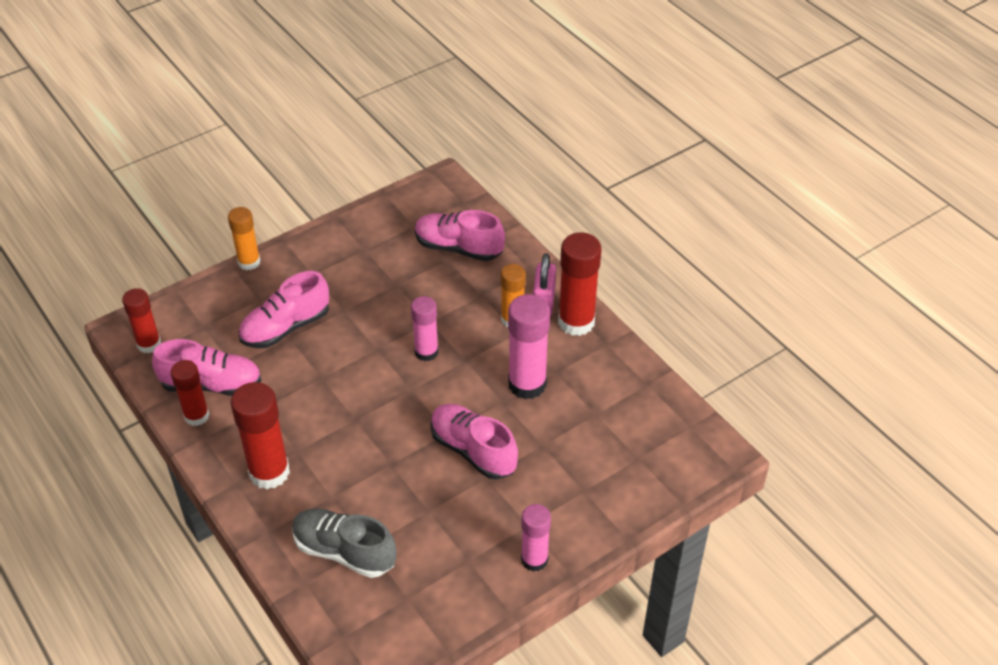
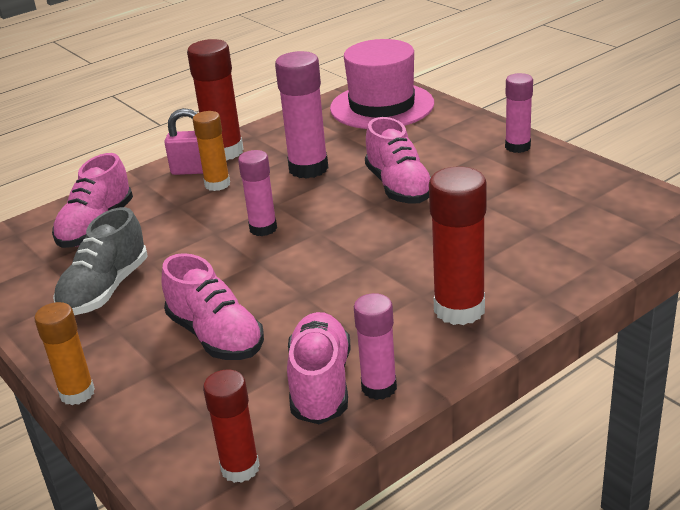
camera: 90 degrees left, 15 degrees down
(196, 416) = (379, 387): red glue stick -> pink glue stick
(344, 551) = (550, 243): grey shoe -> grey shoe (105, 290)
(473, 450) = (399, 187): pink shoe -> pink shoe turned 60 degrees counterclockwise
(658, 450) = (382, 106): none -> pink hat

